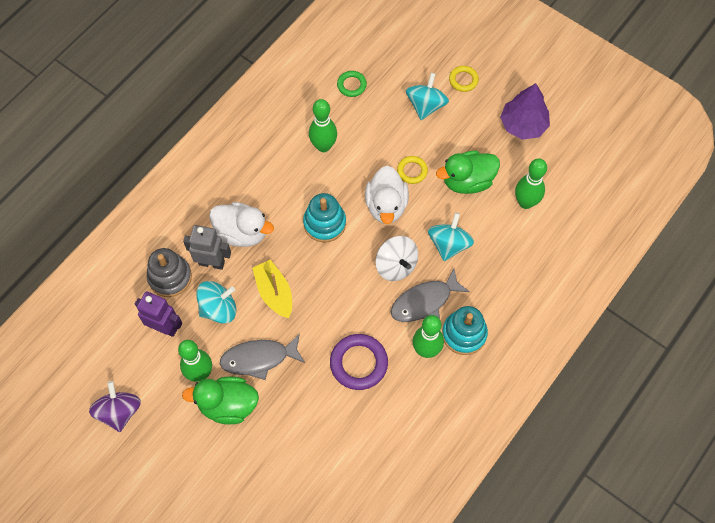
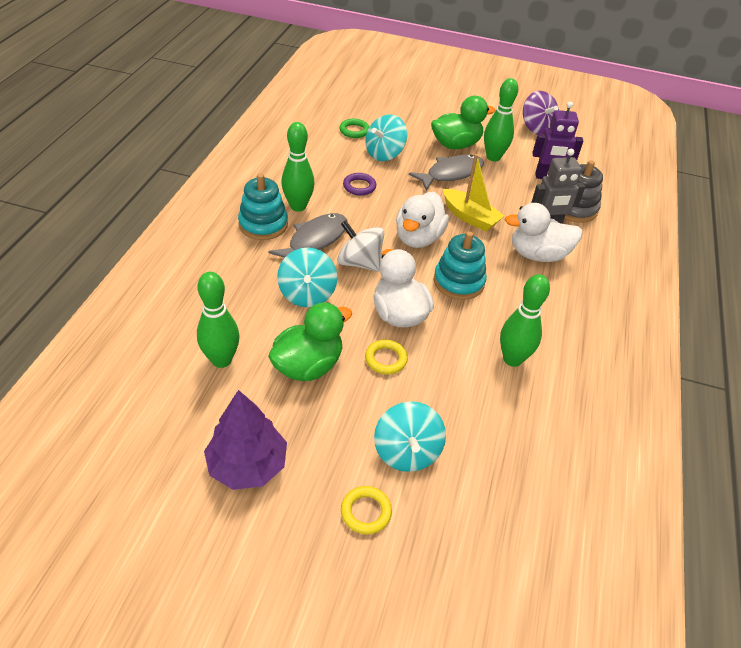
camera: 155 degrees right, 20 degrees down
(218, 308) = (512, 197): turquoise spinning top -> turquoise spinning top (384, 154)
(334, 279) = (418, 238): none -> white duck
(351, 85) = (528, 450): green ring -> green ring (354, 131)
(358, 363) = (359, 186): purple ring -> purple ring, size x0.57

